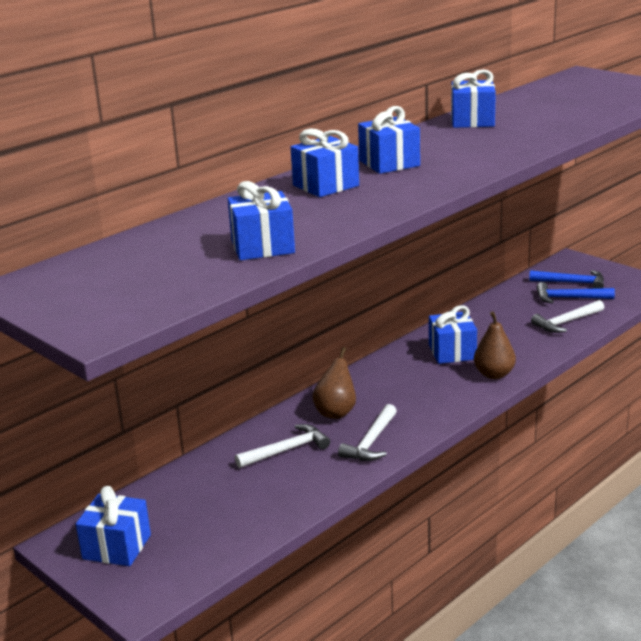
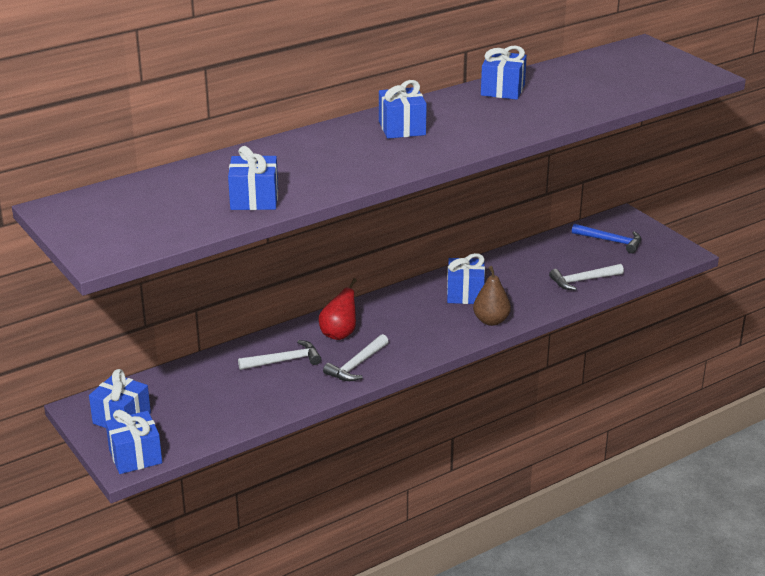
camera: 10 degrees right, 5 degrees up
(326, 185) = (336, 144): blue gift -> blue gift (135, 456)
(336, 412) = (339, 334): brown pear -> red pear
(569, 298) = (599, 257): blue hammer -> none

